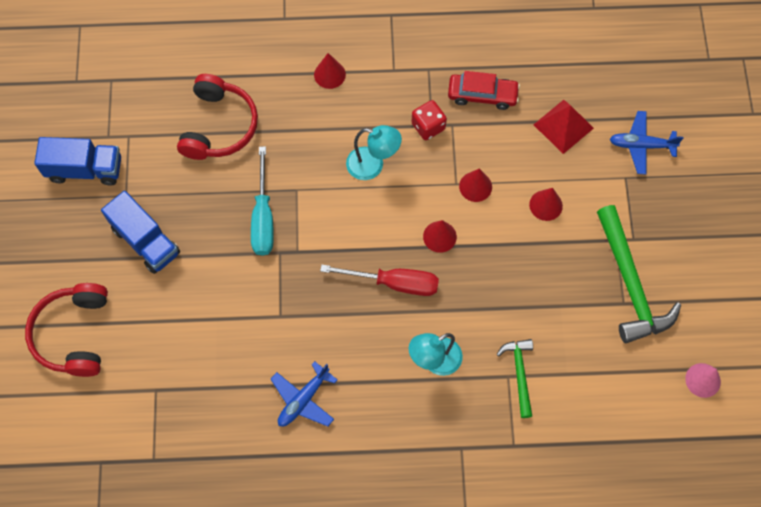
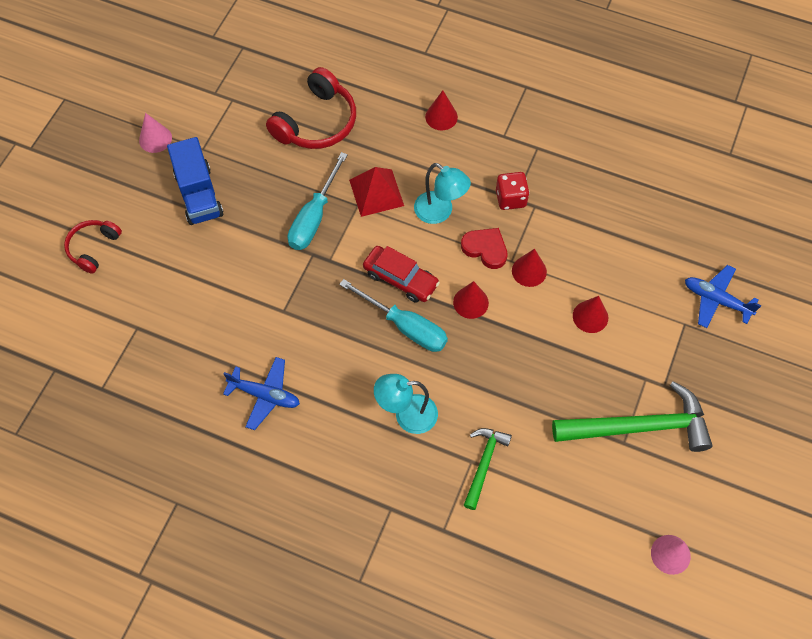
camera: 25 degrees right, 5 degrees down
(74, 334) = (93, 248): red headphones -> red headphones, size x0.60
(75, 204) = (155, 139): none -> pink cone
(85, 169) = (180, 113): blue truck -> none
(303, 399) = (265, 395): blue plane -> blue plane turned 135 degrees counterclockwise
(394, 283) = (405, 326): red screwdriver -> turquoise screwdriver
(428, 182) = (485, 249): none -> red heart
(482, 95) = (578, 191): red car -> red car (400, 279)
(563, 126) = (644, 250): red pyramid -> red pyramid (376, 192)
(630, 284) = (639, 427): green hammer -> green hammer turned 105 degrees counterclockwise

